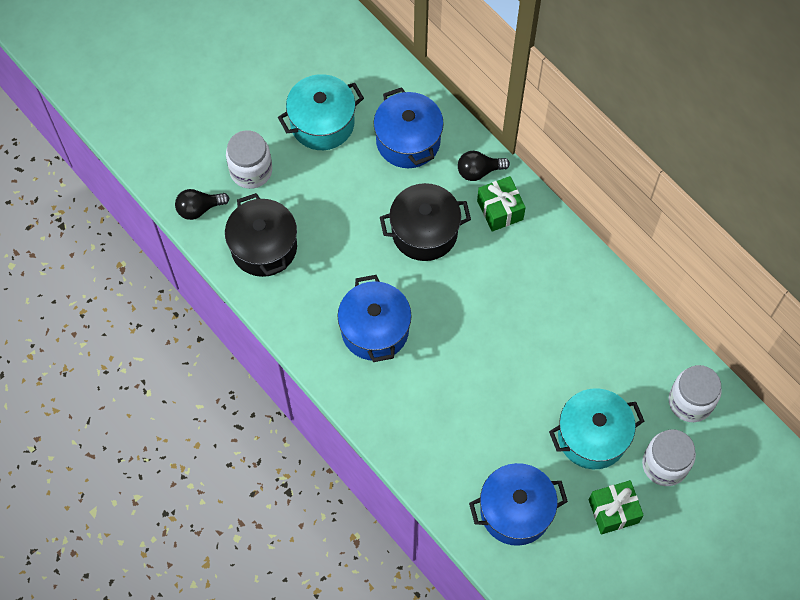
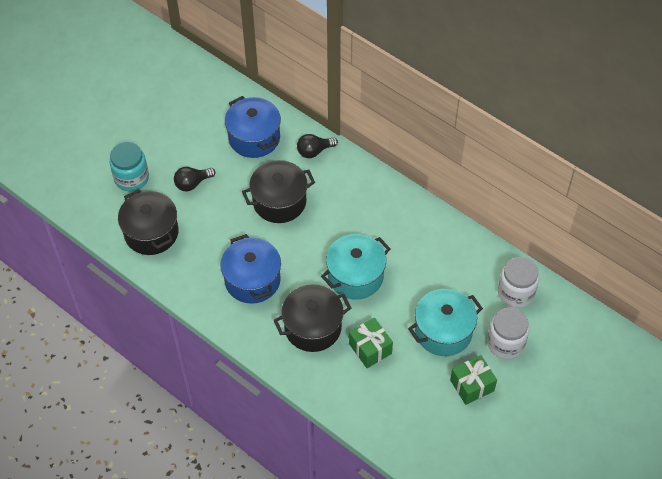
camera: 10 degrees left, 10 degrees down
(199, 209) = (94, 212): black light bulb -> black light bulb (192, 183)
(251, 170) = (131, 178): white jar -> turquoise jar
(322, 123) = (183, 135): turquoise pot -> turquoise pot (355, 276)
(436, 403) = (313, 327): none -> black pot
(500, 210) = (336, 177): green gift -> green gift (370, 348)
(515, 511) = (392, 399): blue pot -> none

